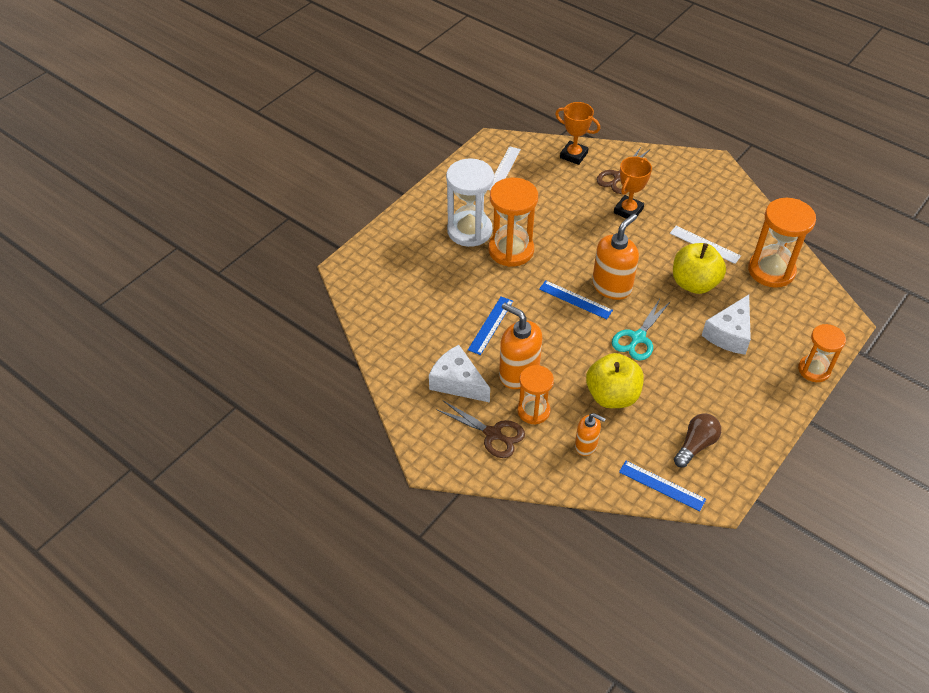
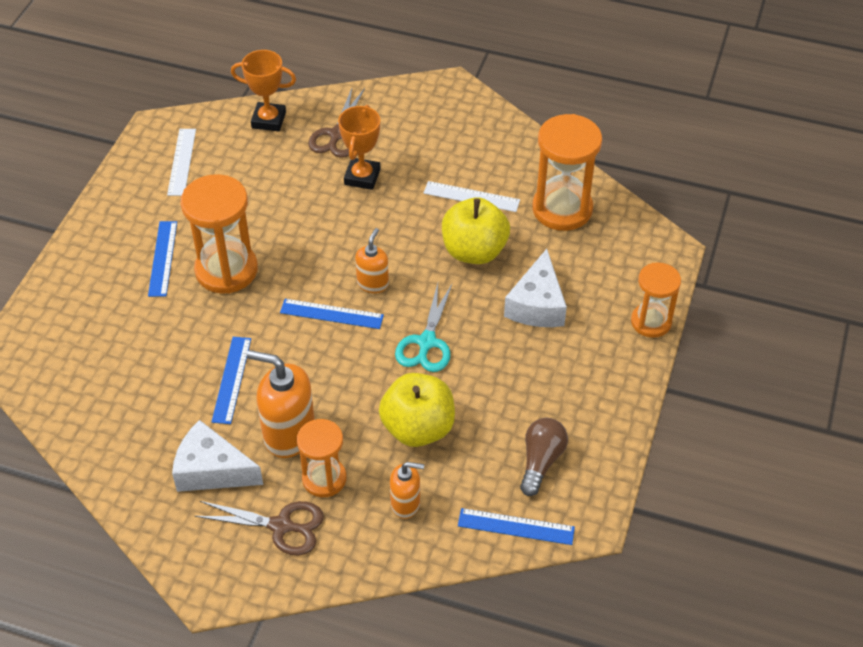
camera: 20 degrees left, 0 degrees up
(469, 231) = (162, 258): white hourglass -> blue ruler
(612, 286) = (373, 283): orange soap dispenser -> orange soap dispenser, size x0.58

